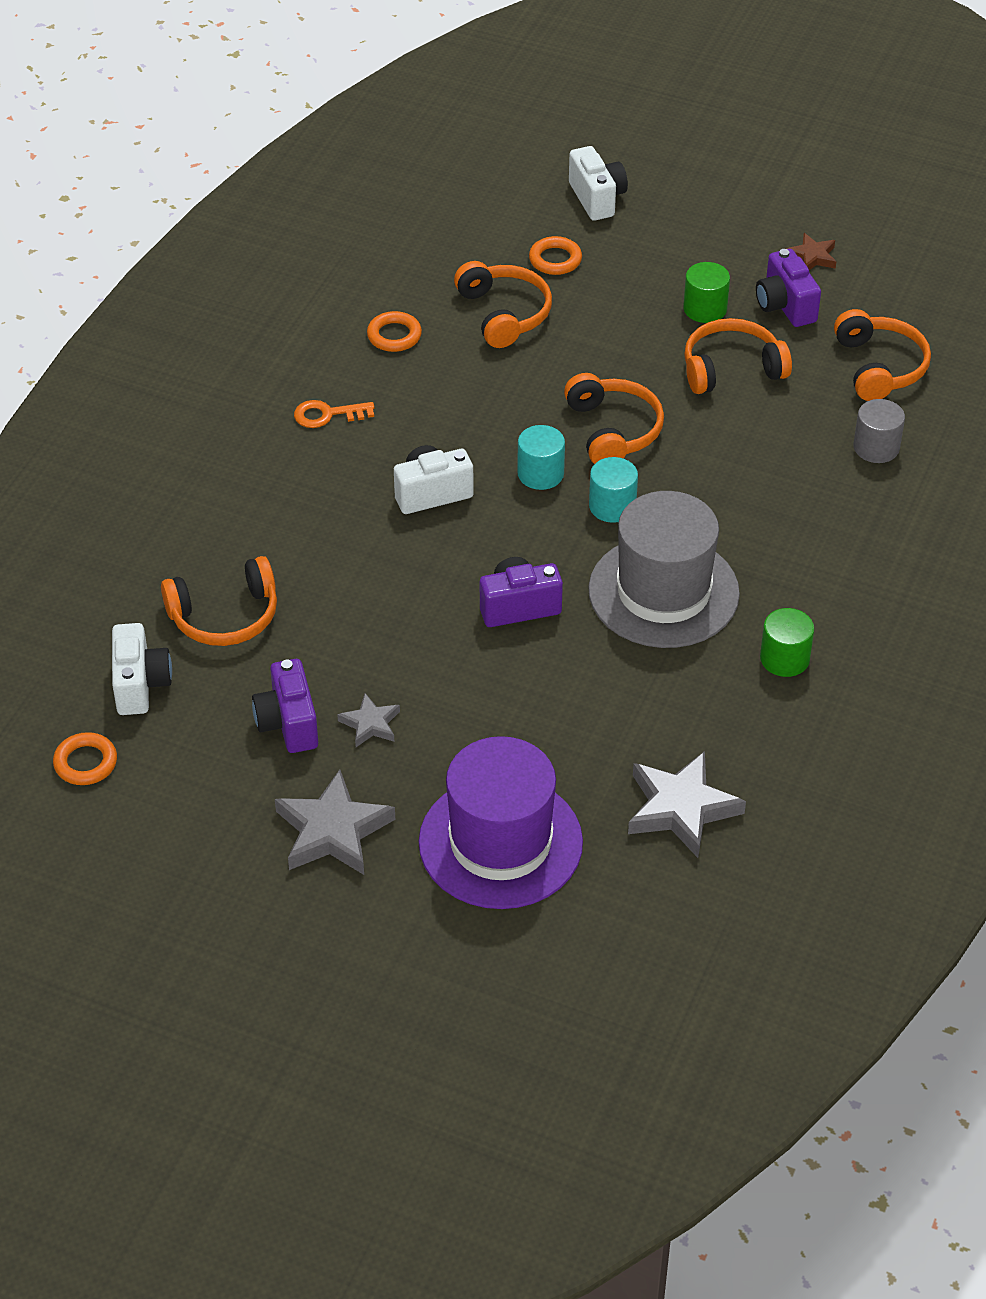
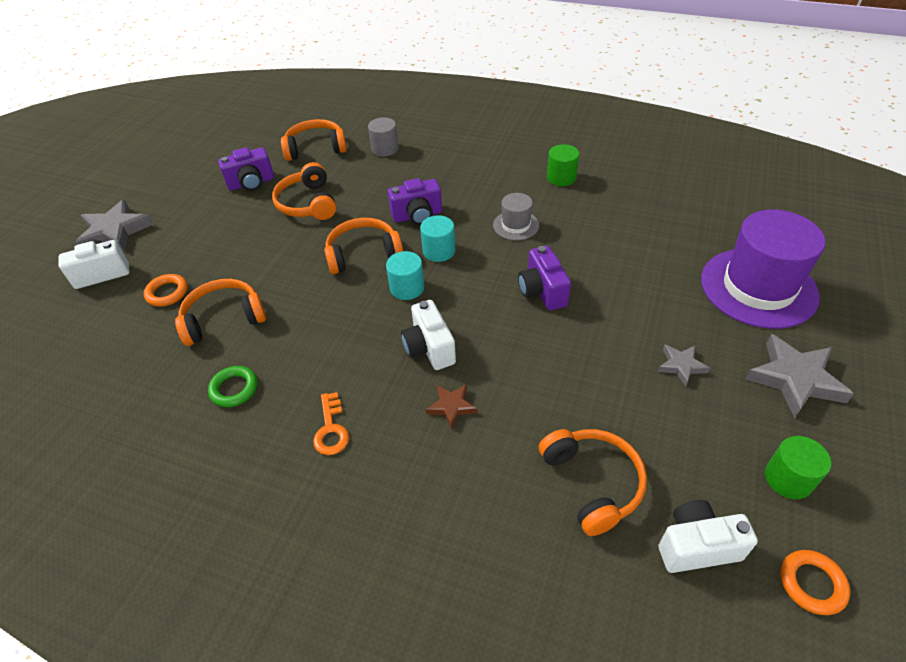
camera: 90 degrees left, 0 degrees up
(288, 723) = (700, 420): purple camera -> purple camera (417, 216)
(394, 335) = (234, 389): orange ring -> green ring
(663, 592) = (516, 225): grey hat -> grey hat, size x0.47
(681, 808) = (692, 212): grey star -> grey star (115, 231)
(705, 309) = (245, 216): green cylinder -> green cylinder (788, 478)
(812, 257) = (206, 174): brown star -> brown star (451, 406)

